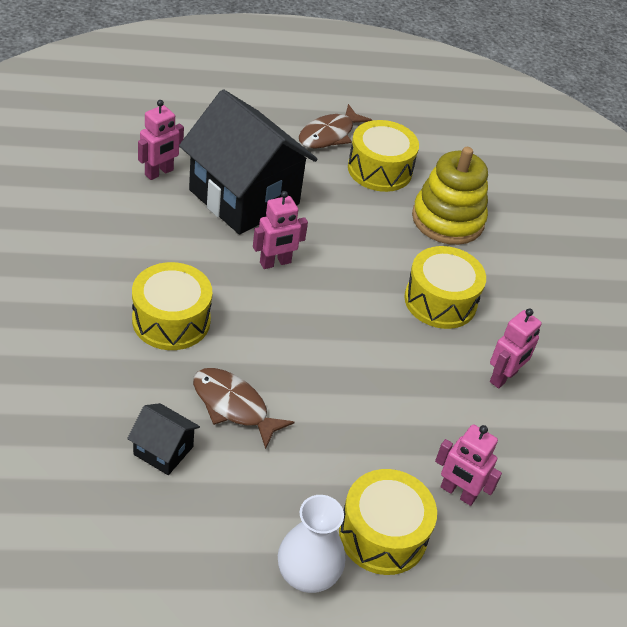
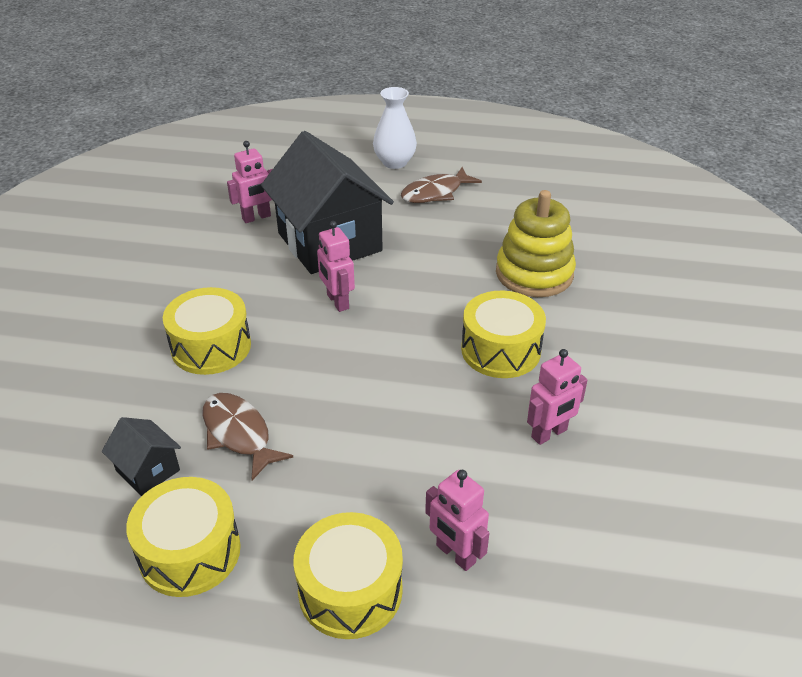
camera: 20 degrees right, 5 degrees down
(275, 263) = (337, 302): pink robot -> pink robot turned 75 degrees clockwise
(307, 574) = (246, 624): white vase -> white vase (394, 162)
(379, 169) = (476, 225): yellow drum -> yellow drum (190, 552)

